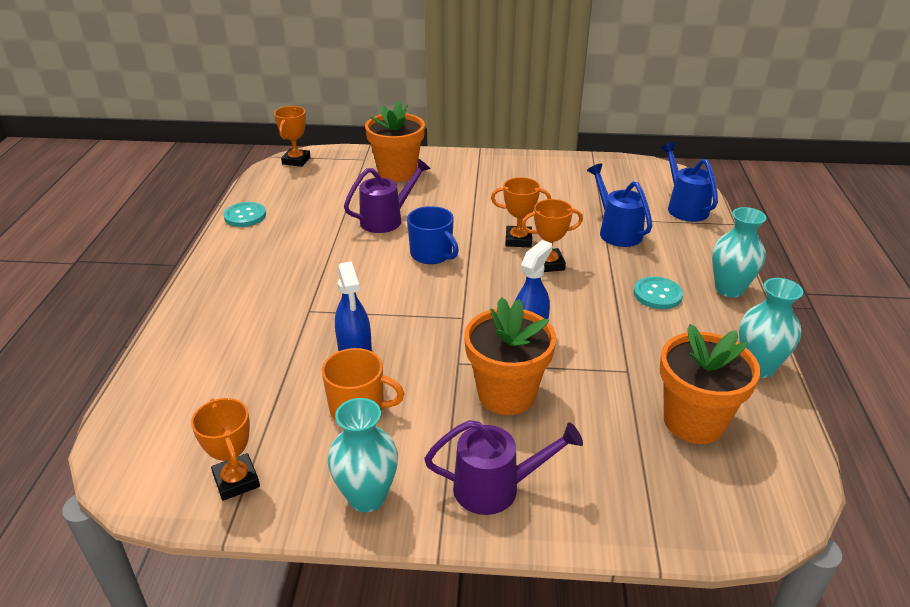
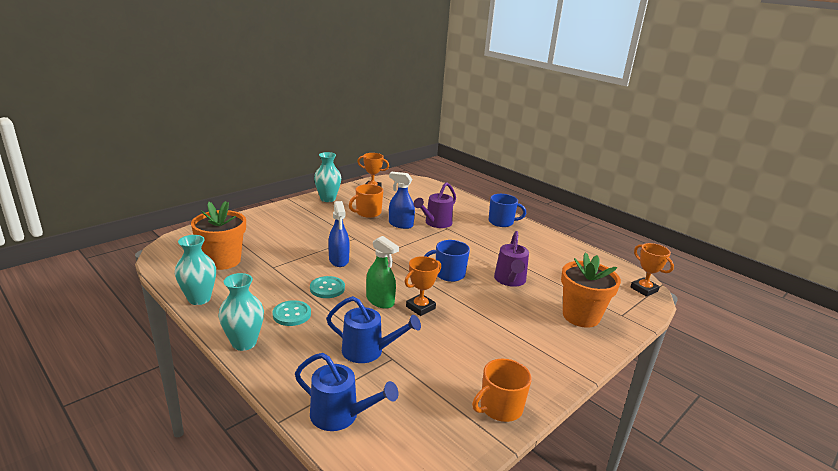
camera: 130 degrees right, 10 degrees down
(224, 281) = (501, 222): none -> blue mug
(245, 216) = (569, 247): turquoise button -> turquoise button (327, 288)
(497, 488) = (288, 215): purple watering can -> purple watering can (435, 223)
(506, 394) = (319, 237): orange flower pot -> none
(548, 264) = (380, 301): orange trophy -> green spray bottle
(567, 166) = (500, 408): none -> orange mug

